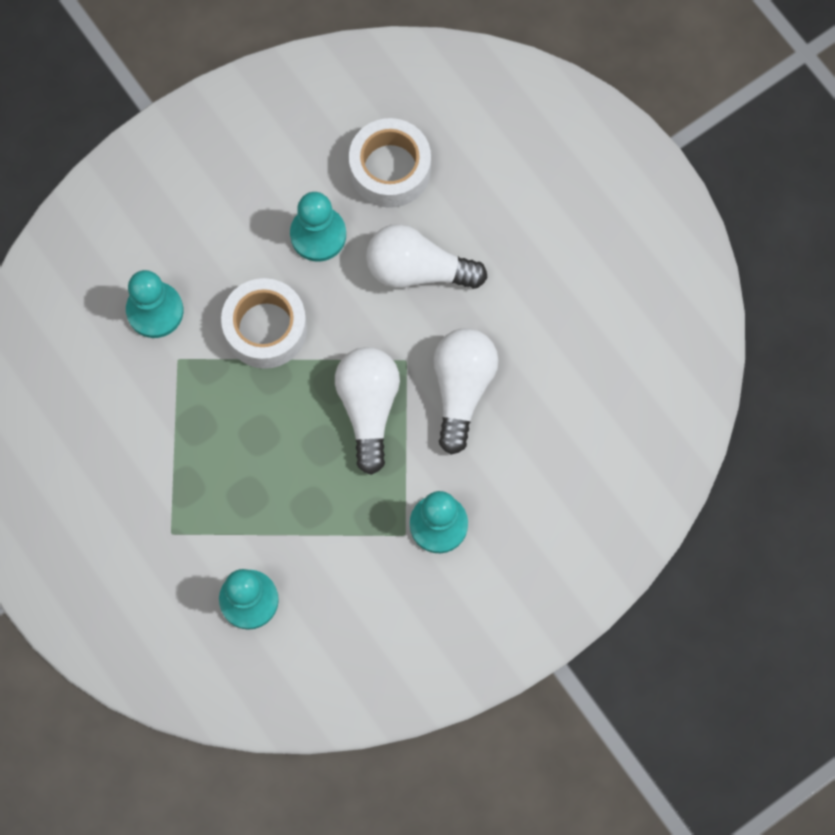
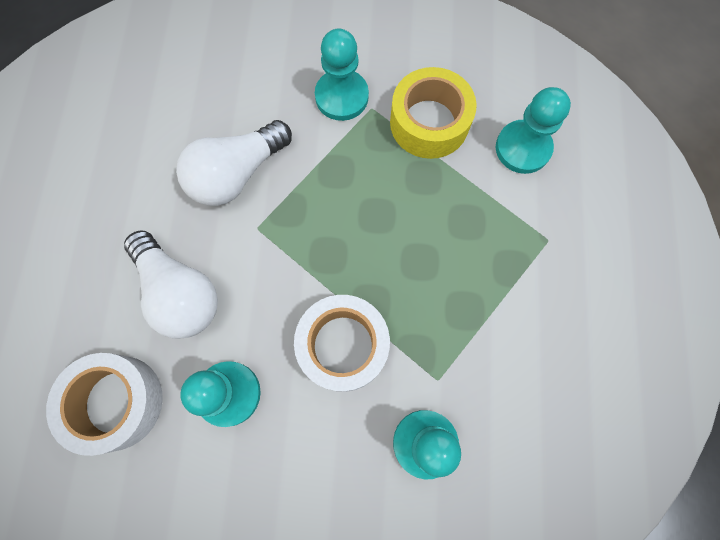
camera: 140 degrees left, 0 degrees up
(345, 560) = (429, 122): none -> yellow tape
(368, 408) = (317, 215): white light bulb -> none

